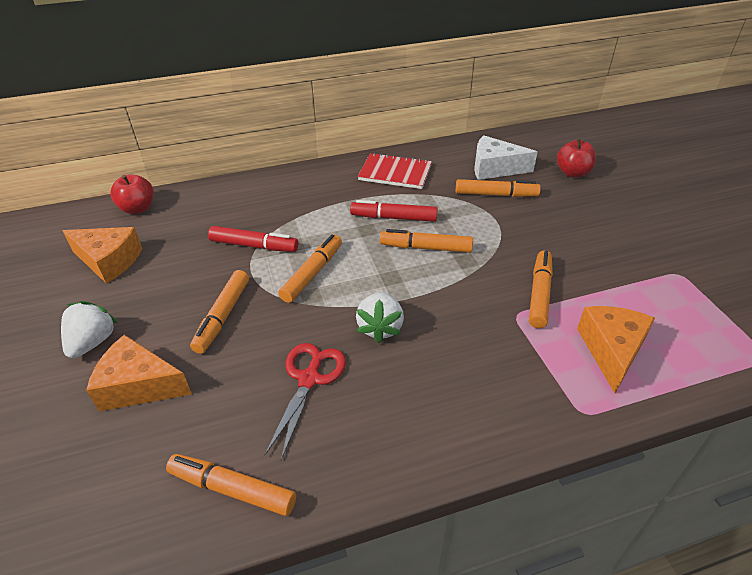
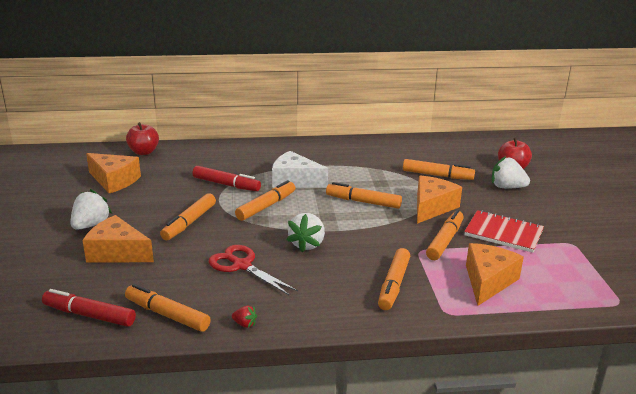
camera: 10 degrees right, 15 degrees down
(309, 379) = (242, 265): red scissors -> red scissors turned 75 degrees counterclockwise
(341, 485) = (245, 324): none -> red strawberry
(393, 218) = (344, 180): red marker -> red marker (89, 315)
(395, 173) = (357, 152): red notebook -> red notebook (503, 233)
(495, 168) = (444, 158): white cheese -> white cheese (295, 181)
(505, 377) = (393, 285): none -> orange marker
(506, 244) = (432, 207): none -> orange cheese
(577, 201) = (506, 187): none -> white strawberry

